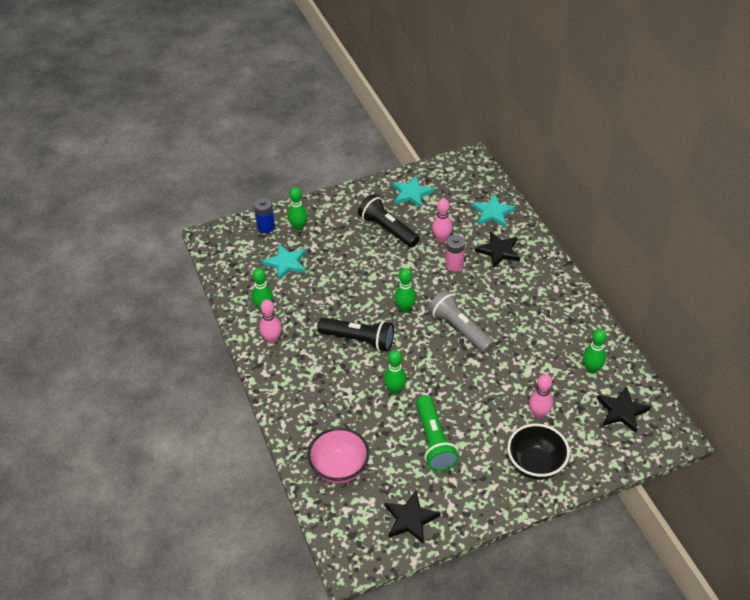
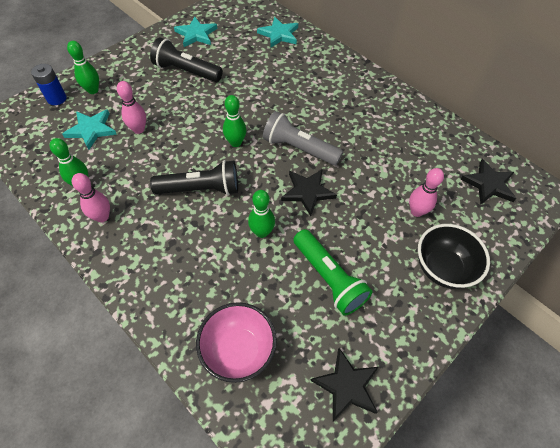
camera: 25 degrees left, 10 degrees up
(441, 238) = (242, 67): pink bowling pin -> pink bowling pin (139, 129)
(454, 264) = (265, 88): pink battery -> none
(499, 251) = (300, 66): black star -> black star (307, 192)
(591, 369) = (439, 151): green bowling pin -> none

